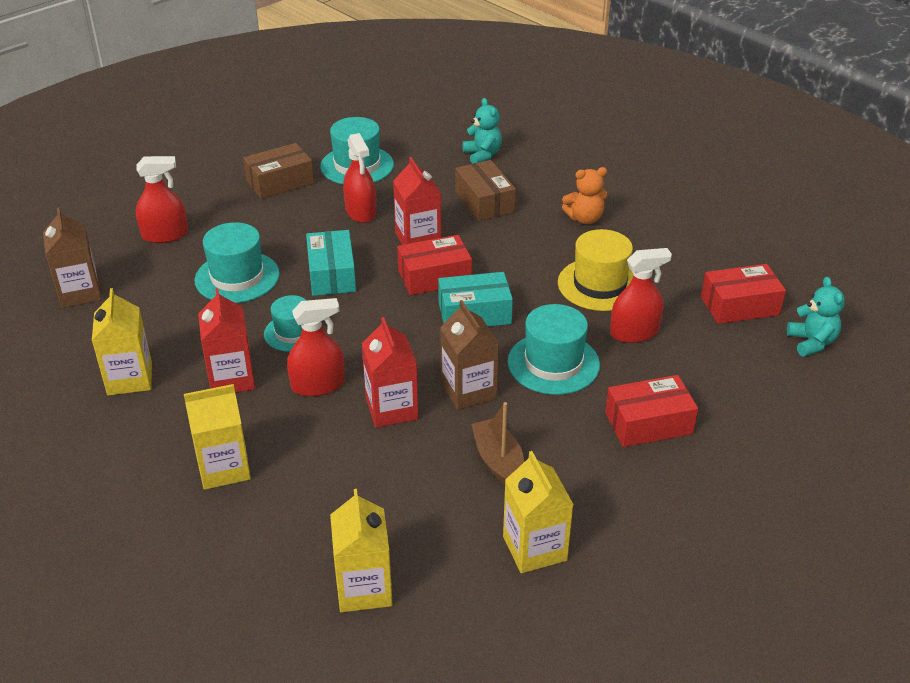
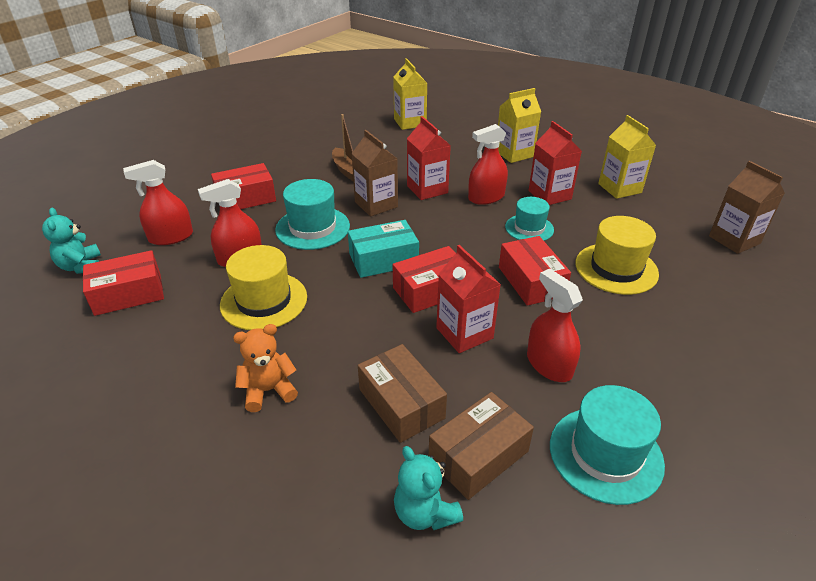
camera: 170 degrees right, 0 degrees up
(165, 235) = (732, 305): red spray bottle -> red spray bottle (171, 237)
(237, 277) = (616, 268): turquoise hat -> yellow hat
(280, 182) = (684, 403): brown box -> brown box (478, 455)
(332, 274) = (531, 281): turquoise box -> red box
(534, 548) = (325, 141): yellow carton -> none

